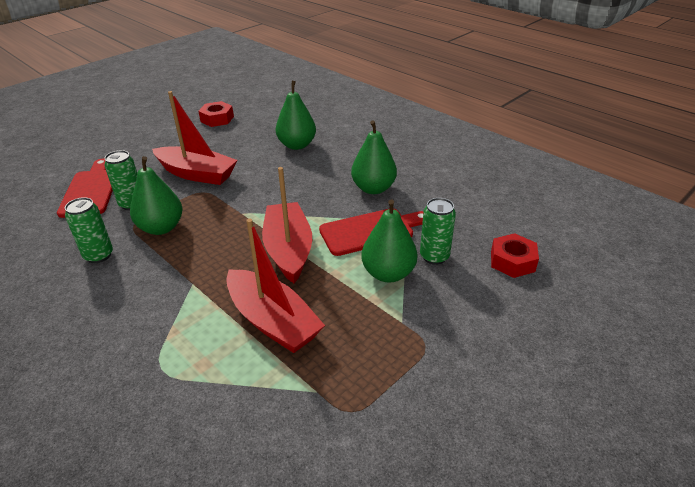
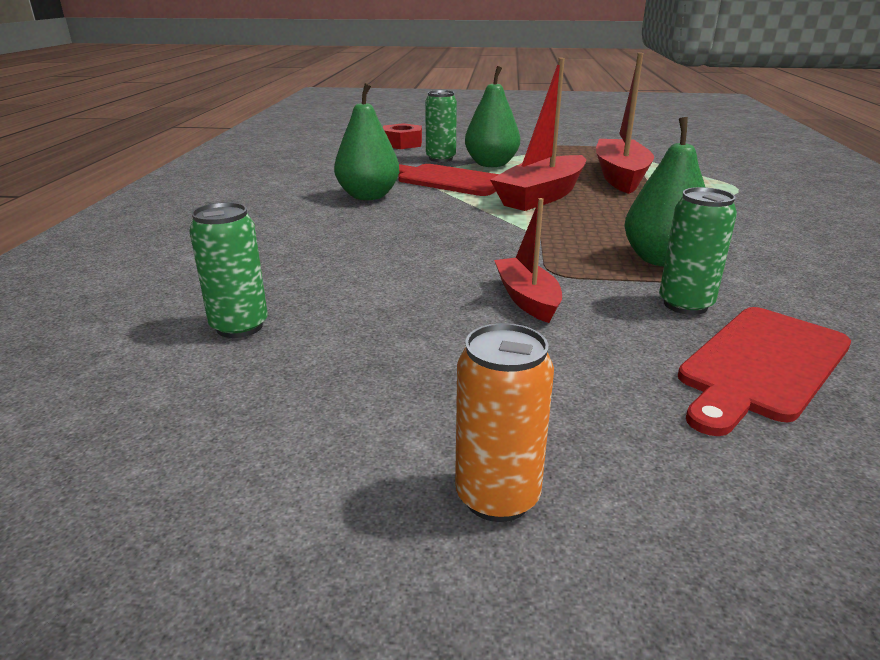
camera: 130 degrees left, 10 degrees down
(99, 255) = (775, 267): green can -> green can (239, 326)
(142, 128) = (497, 497): none -> orange can
(197, 174) = (527, 299): red boat -> red boat, size x0.58
(217, 119) = (293, 397): red nut -> none
(297, 145) = (315, 265): green pear -> none

